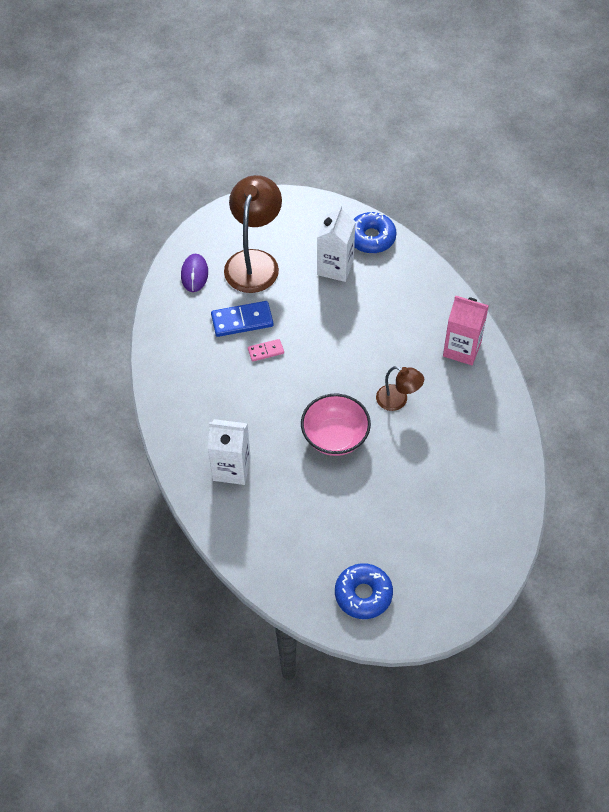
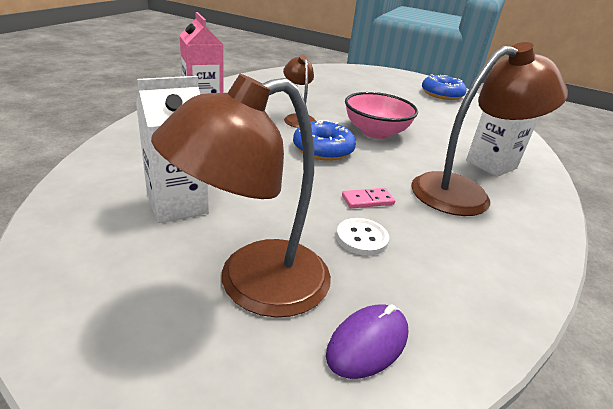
camera: 140 degrees left, 25 degrees down
(225, 410) = (464, 193): none -> brown lamp
(242, 321) = (362, 238): blue domino -> white button
(266, 351) = (367, 200): pink domino -> pink domino turned 45 degrees counterclockwise
(371, 238) = (88, 197): blue donut -> blue donut (323, 149)

